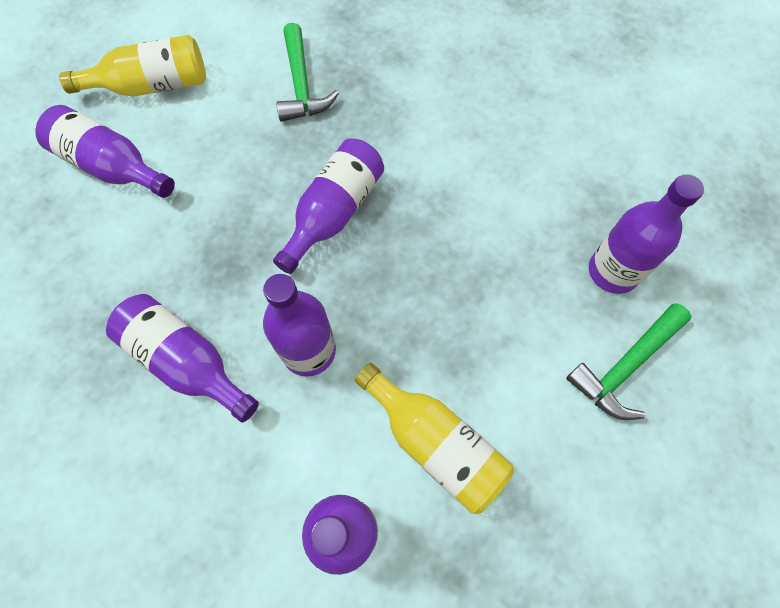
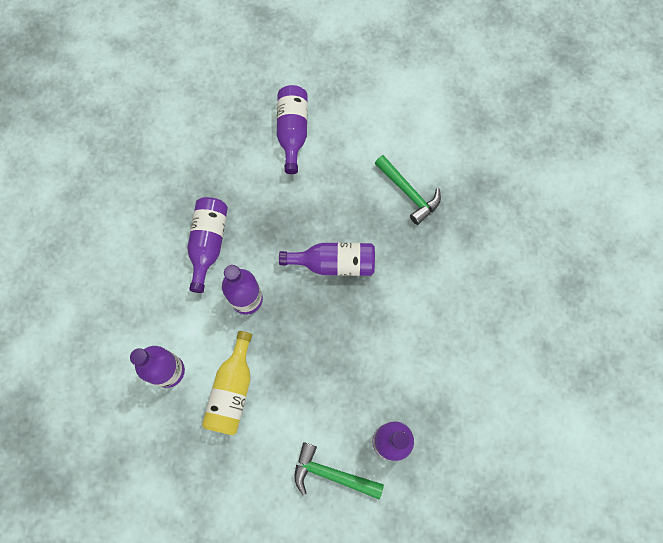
camera: 60 degrees right, 5 degrees up
(152, 86) = (355, 115): yellow bottle -> none
(301, 85) = (408, 193): green hammer -> green hammer turned 90 degrees counterclockwise

